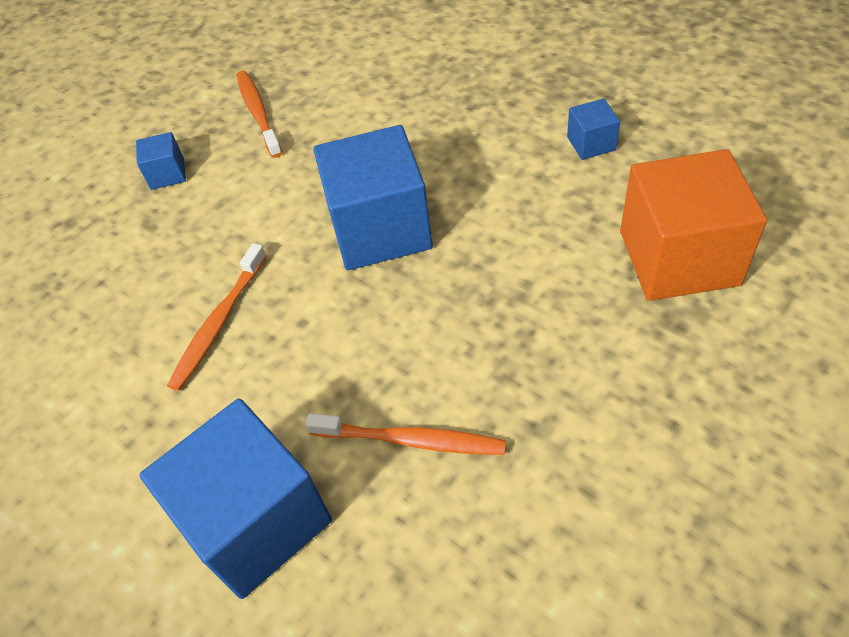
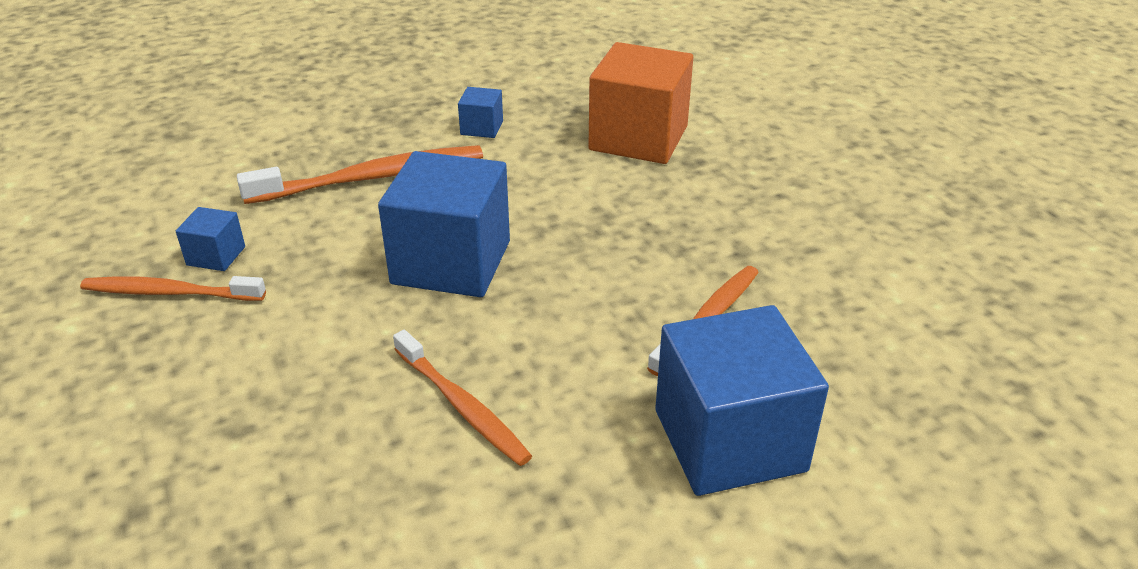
camera: 70 degrees left, 15 degrees down
(167, 174) = (172, 393): blue cube -> blue cube (216, 256)
(458, 124) = (372, 178): none -> orange toothbrush

